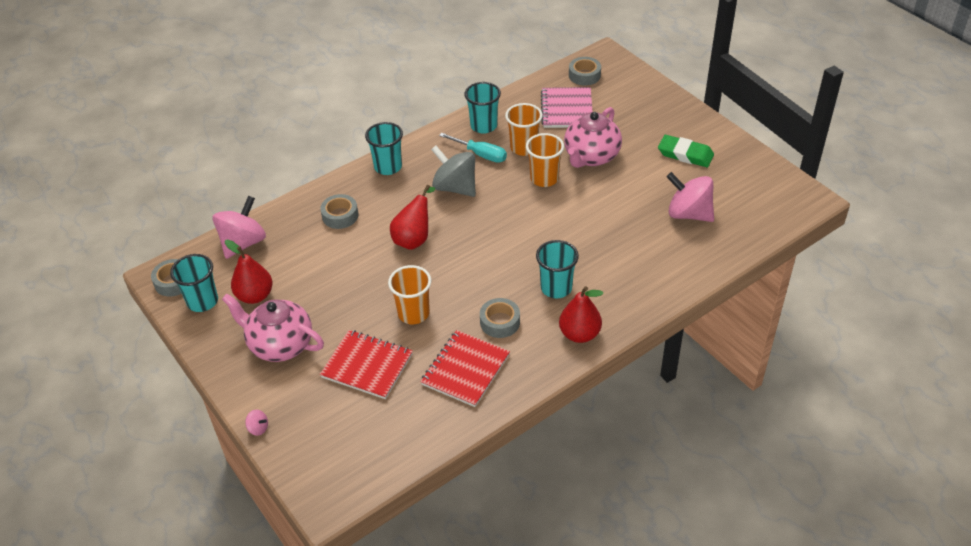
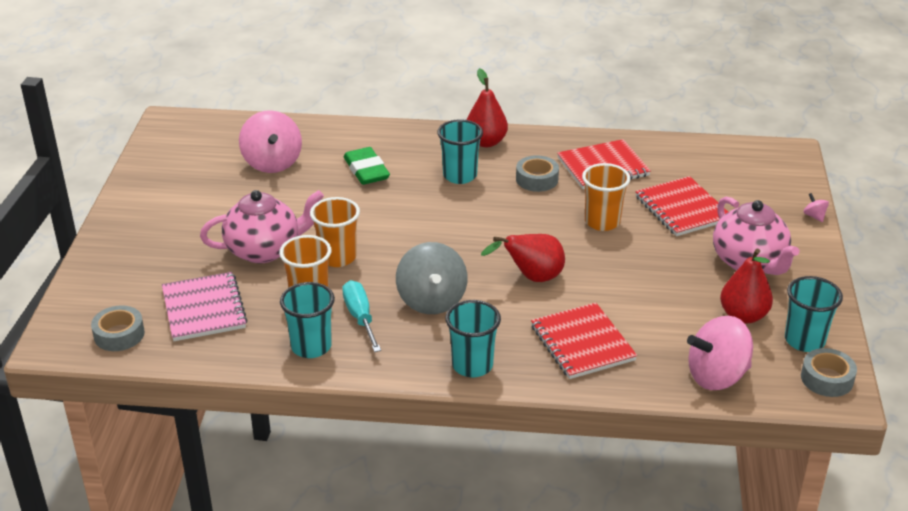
camera: 140 degrees left, 10 degrees down
(340, 216) = (582, 343): grey tape -> red notebook
(567, 109) = (204, 309): pink notebook -> pink notebook turned 60 degrees counterclockwise
(685, 154) = (186, 203): green eraser -> green eraser (366, 170)

